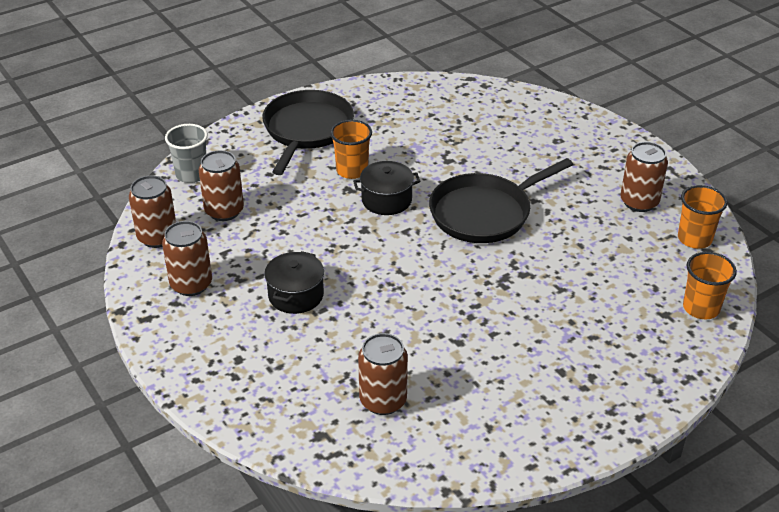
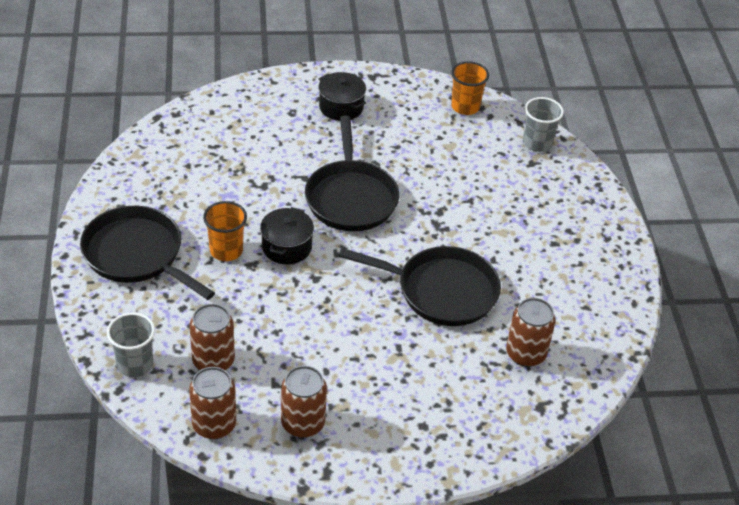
camera: 65 degrees left, 5 degrees up
(296, 295) = (368, 357): black pot -> black pot (341, 107)
(417, 313) = (442, 291): none -> black pan
(639, 202) = (404, 111): brown can -> none
(701, 308) = (537, 143): orange cup -> grey cup

